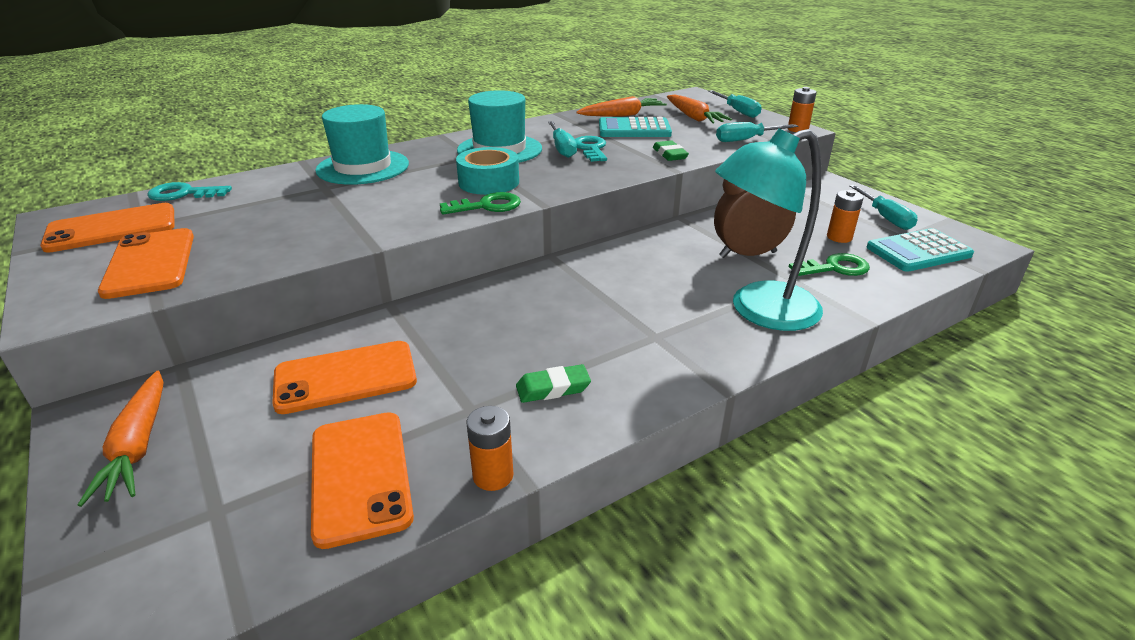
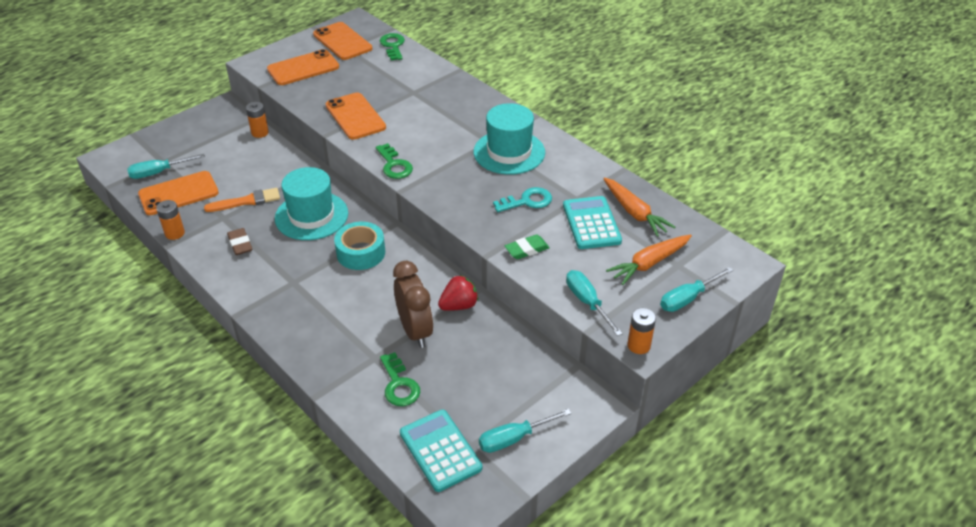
camera: 80 degrees right, 10 degrees up
(138, 445) = (203, 127): orange carrot -> none
(183, 194) = (393, 46): turquoise key -> green key
(345, 377) = (251, 170): orange phone -> orange phone (355, 116)
(363, 167) = (453, 97): turquoise hat -> turquoise hat (311, 216)
(437, 382) = (246, 201): none -> orange brush
(489, 182) = (438, 158): turquoise tape -> turquoise tape (361, 253)
(553, 388) = (240, 244): green eraser -> brown eraser
(562, 148) = (522, 185): turquoise screwdriver -> turquoise screwdriver (158, 172)
(705, 229) = (459, 305): none -> red strawberry
(759, 311) = (327, 334): turquoise lamp -> none
(839, 237) = (460, 395): orange battery -> orange battery (260, 133)

